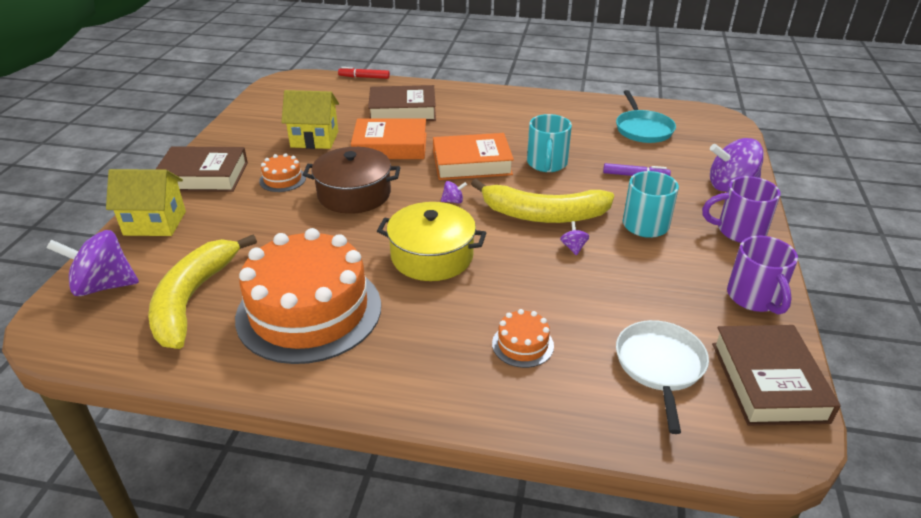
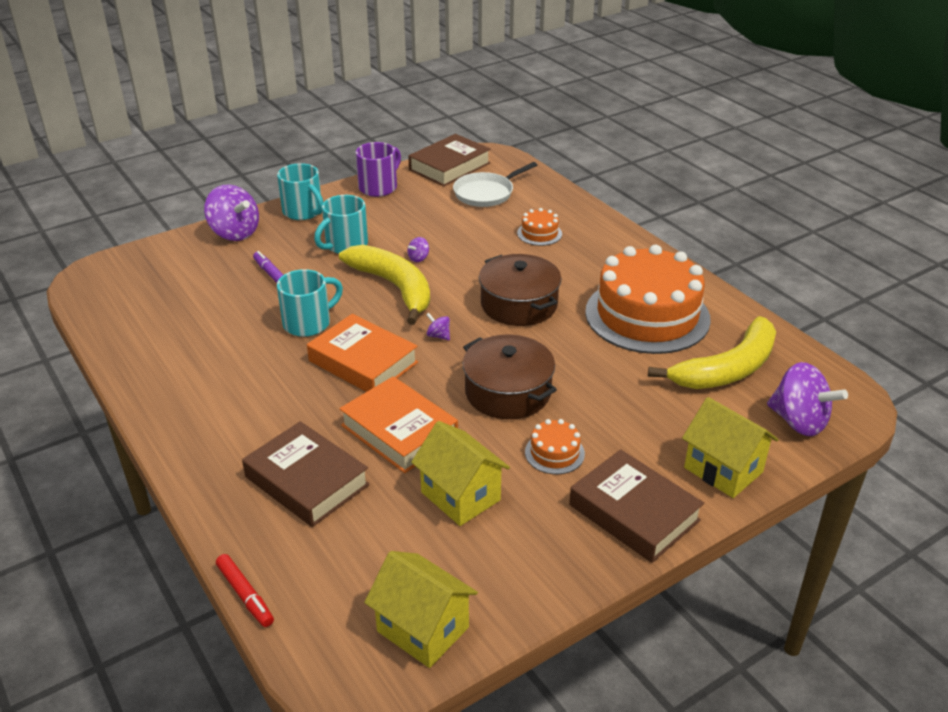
camera: 135 degrees left, 0 degrees up
(273, 99) = (423, 629): none -> yellow house
(432, 256) = (519, 304): yellow pot -> brown pot
(643, 129) = (166, 305): turquoise pan -> none
(739, 231) = (303, 212): purple mug -> turquoise mug

